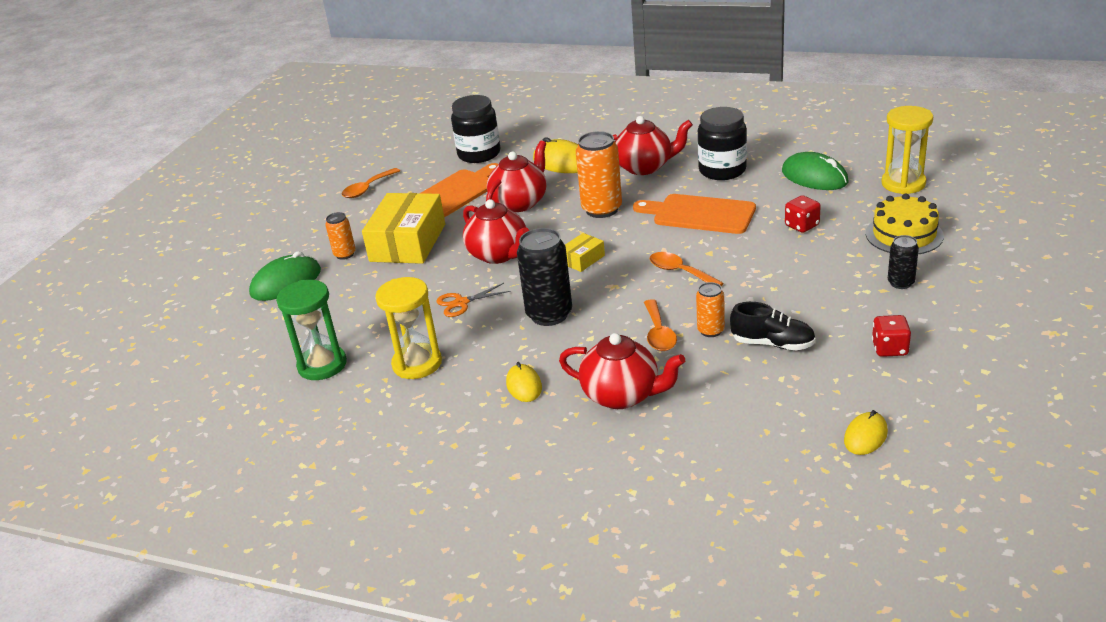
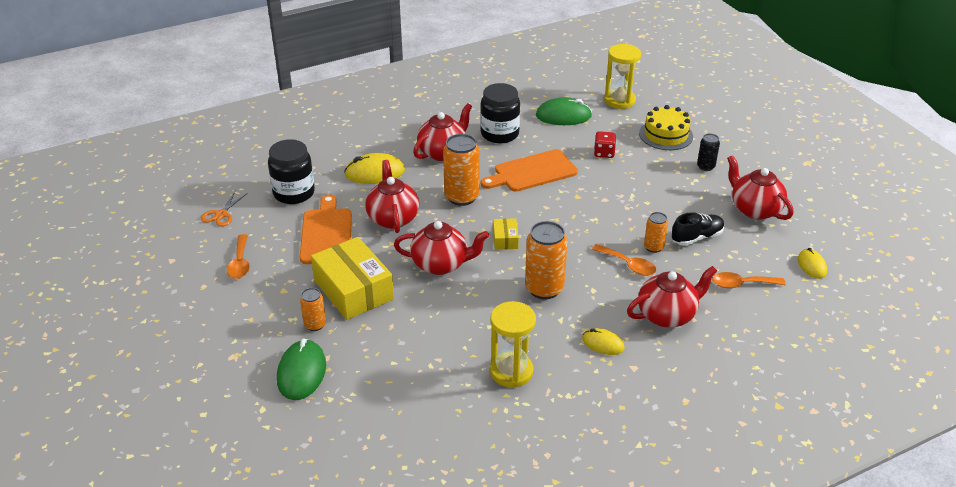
camera: 50 degrees left, 5 degrees up
(322, 365) = (444, 414): green hourglass -> none
(461, 303) = (471, 313): orange scissors -> orange scissors (221, 214)
(549, 315) = (544, 289): black can -> orange can
(680, 272) = (579, 218): orange spoon -> orange spoon (742, 284)
(889, 349) = (754, 209): red dice -> red teapot

